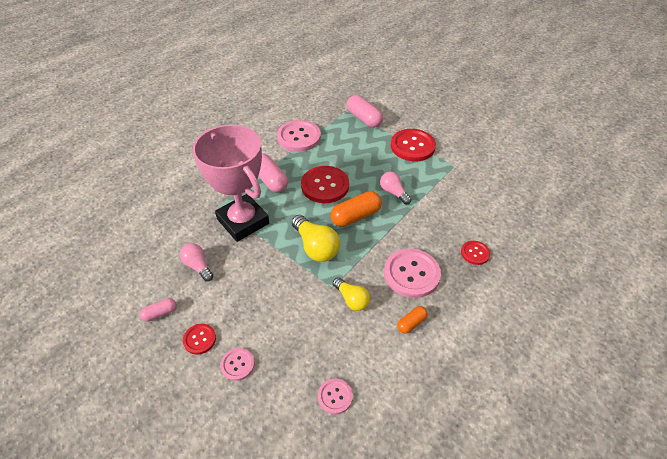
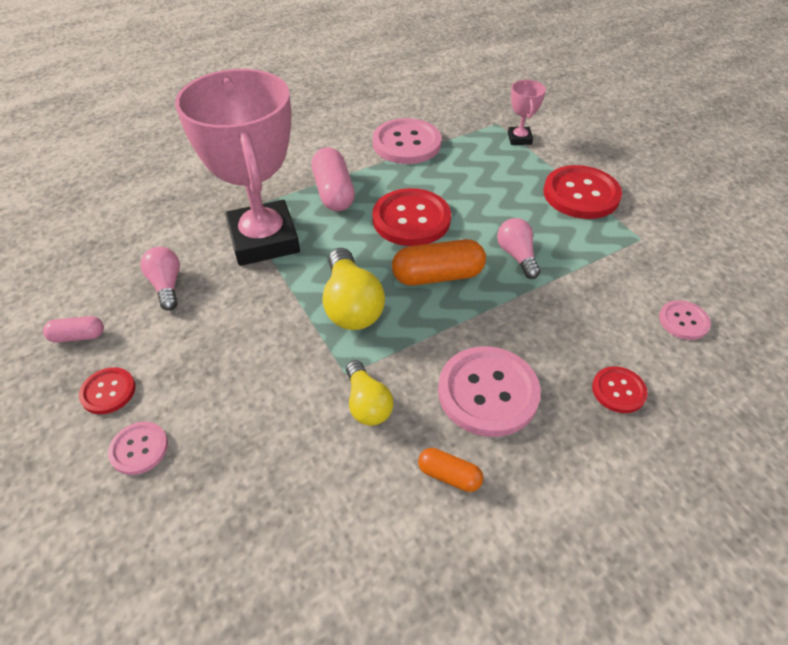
camera: 20 degrees right, 0 degrees up
(335, 396) = (258, 557): pink button -> pink button (683, 321)
(364, 119) = (519, 139): pink capsule -> pink trophy
(411, 323) = (449, 475): orange capsule -> orange capsule turned 45 degrees clockwise

